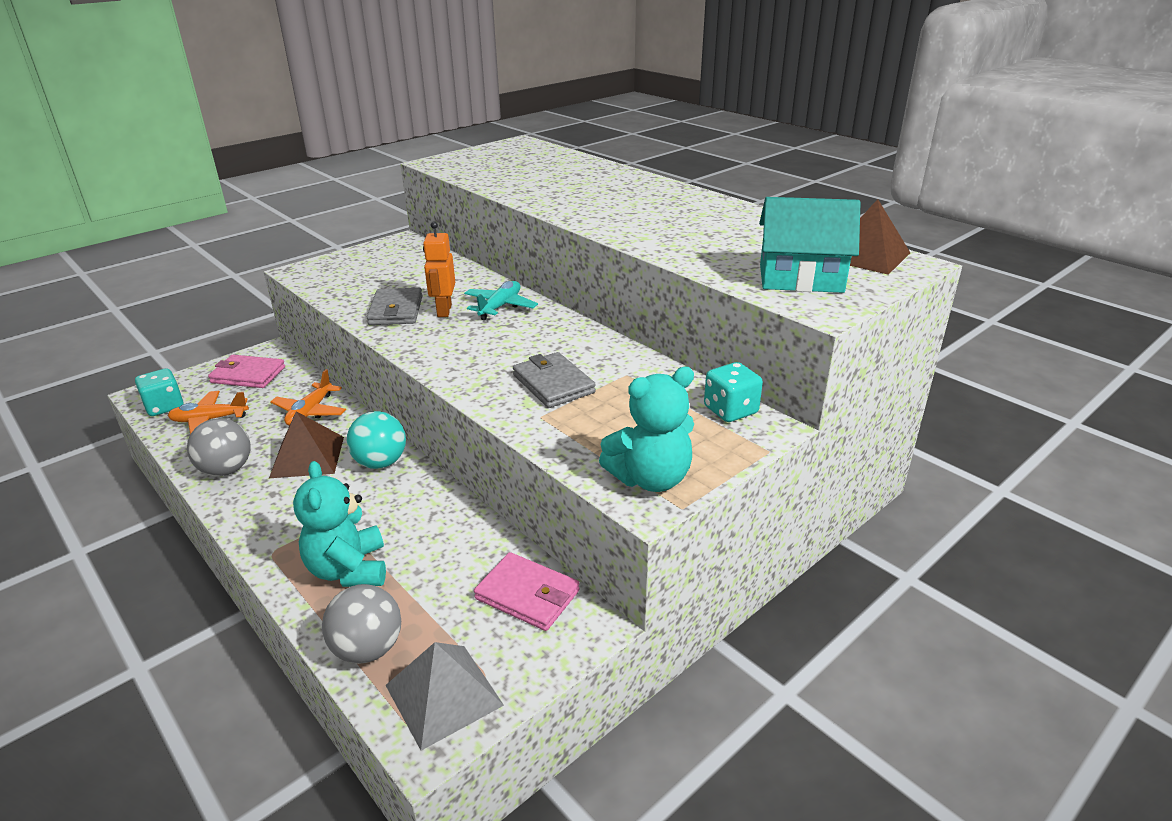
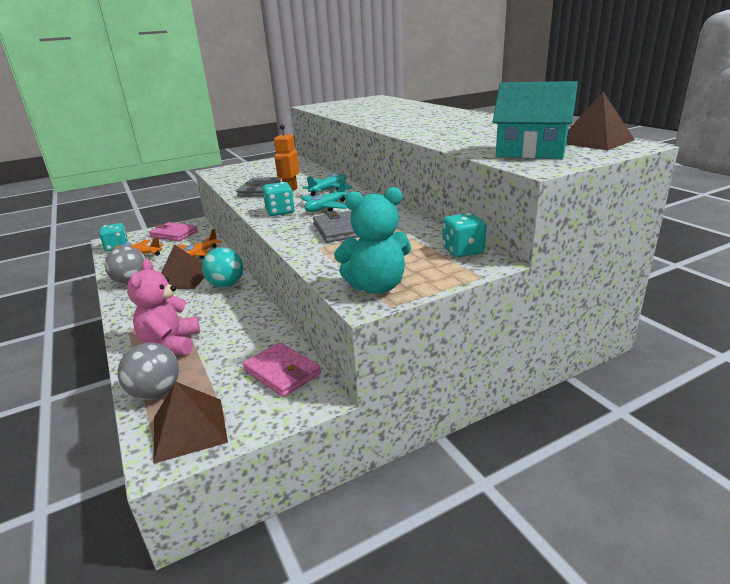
camera: 15 degrees right, 5 degrees down
(348, 570) = (171, 344): turquoise teddy bear -> pink teddy bear
(443, 695) = (189, 429): grey pyramid -> brown pyramid
(451, 353) = (280, 212): none -> turquoise dice
(514, 342) = (326, 208): none -> turquoise plane

